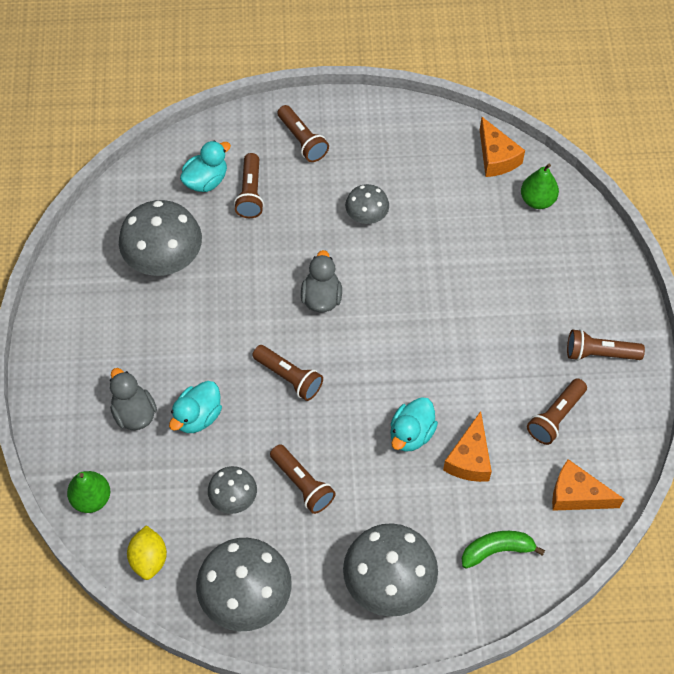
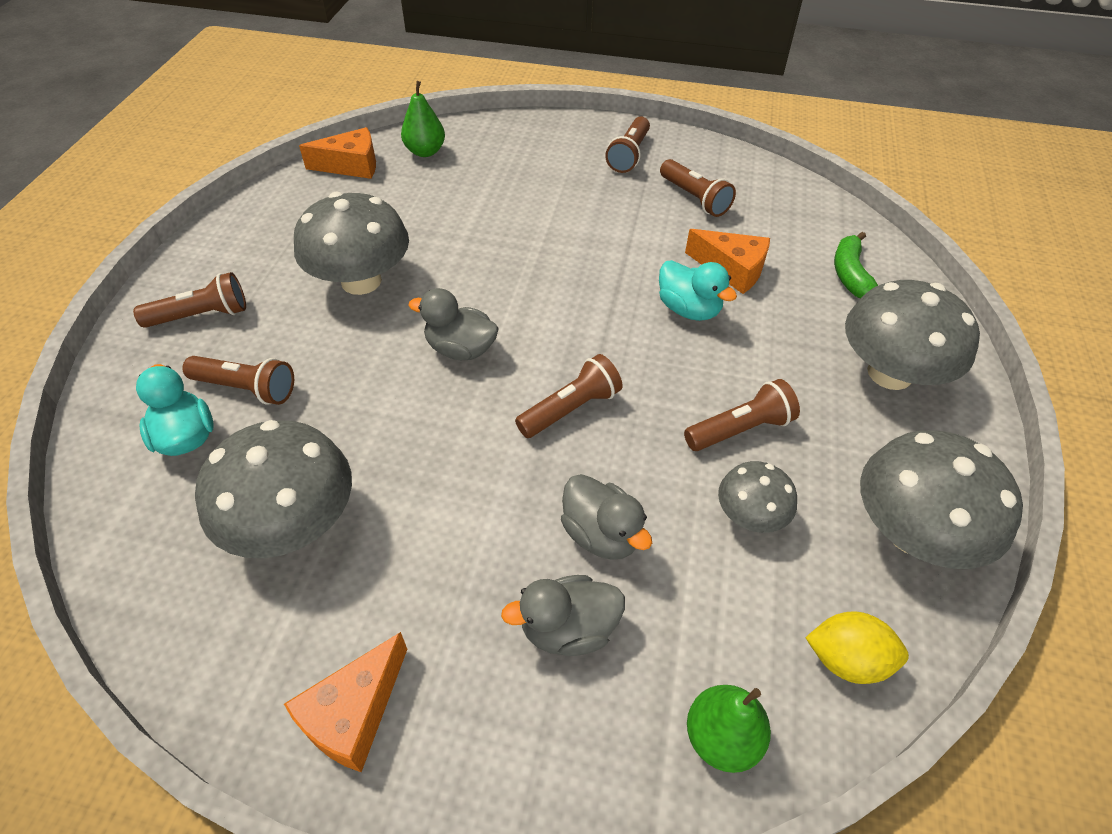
camera: 75 degrees left, 10 degrees down
(198, 416) = (601, 534): turquoise duck -> grey duck
(366, 215) = (361, 281): grey mushroom -> grey mushroom, size x1.84
(577, 495) = (789, 205): orange cheese -> orange cheese (353, 714)

